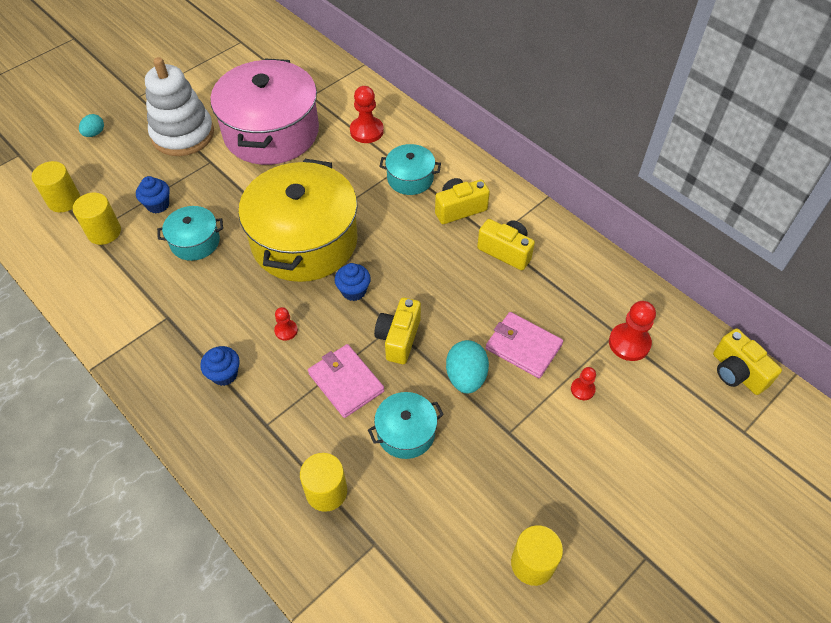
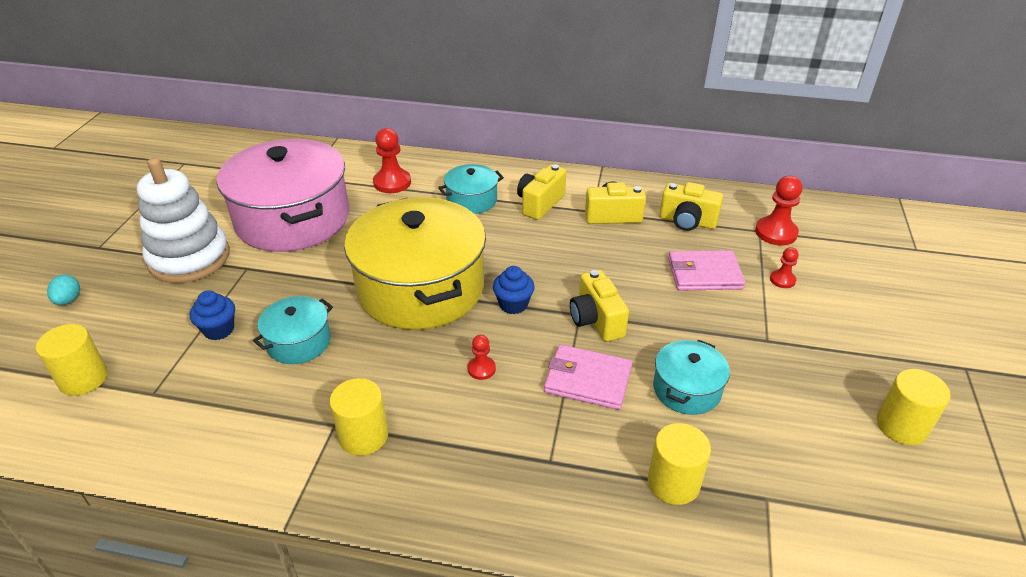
camera: 35 degrees left, 15 degrees down
(104, 232) = (171, 384): yellow cylinder -> yellow cylinder (363, 436)
(224, 374) = (456, 441): blue cupcake -> none
(466, 377) = (686, 319): turquoise egg -> none
(736, 372) = (865, 215): yellow camera -> yellow camera (687, 222)

